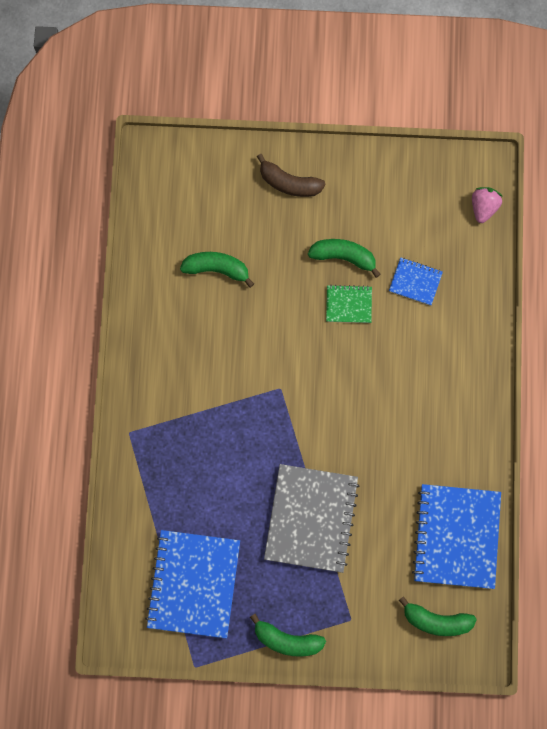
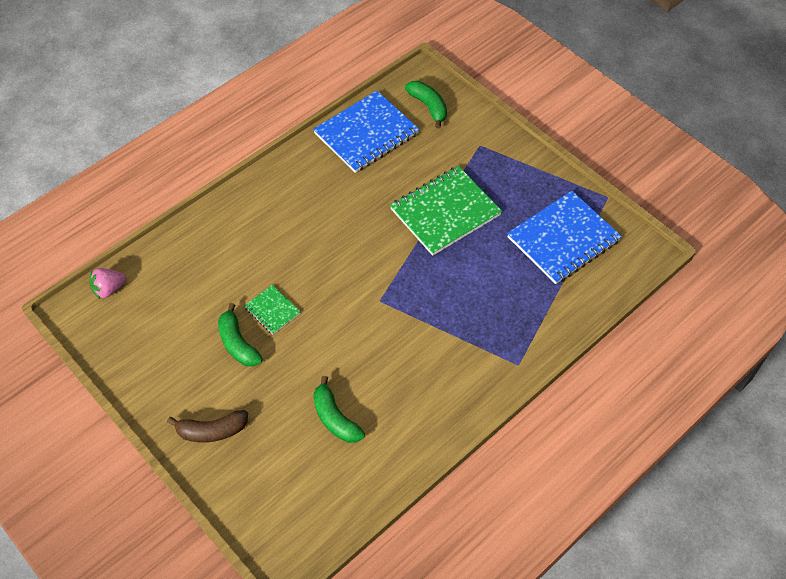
camera: 135 degrees left, 20 degrees down
(287, 640) = (532, 165): green banana -> none
(289, 183) = (212, 431): brown banana -> brown banana turned 105 degrees clockwise
(311, 518) = (445, 212): grey notebook -> green notebook
(415, 282) = (212, 285): blue notebook -> none

